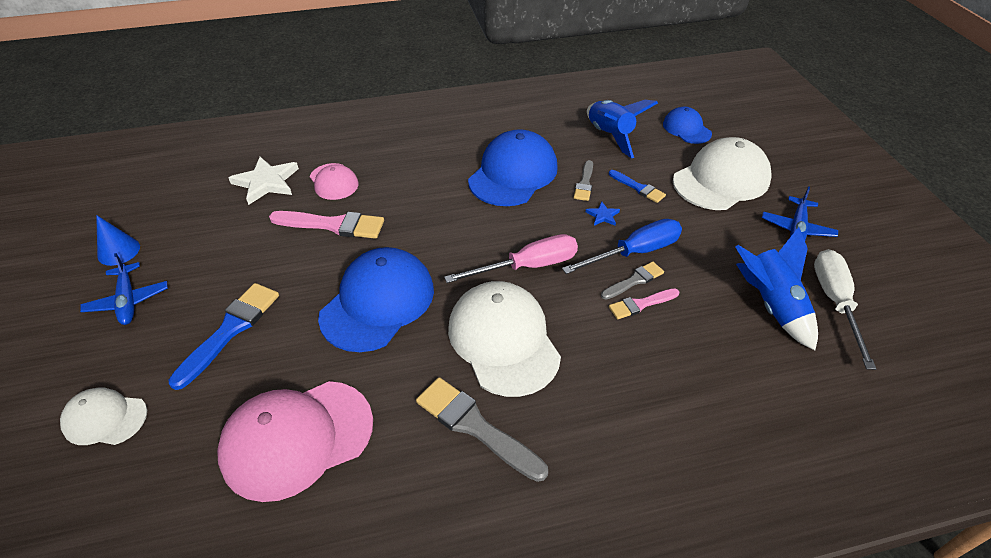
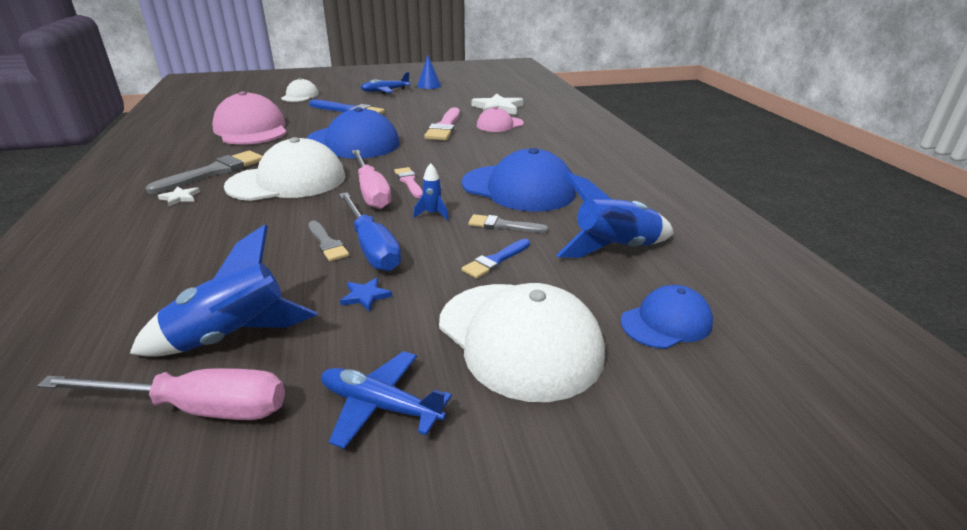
camera: 90 degrees right, 15 degrees down
(556, 433) = (180, 197): none -> white star
(570, 222) = (433, 214): none -> blue rocket
(603, 215) = (441, 233): blue star -> blue star (365, 296)
(641, 304) = (291, 244): pink brush -> pink brush (409, 182)
(835, 302) = (197, 408): white screwdriver -> pink screwdriver

